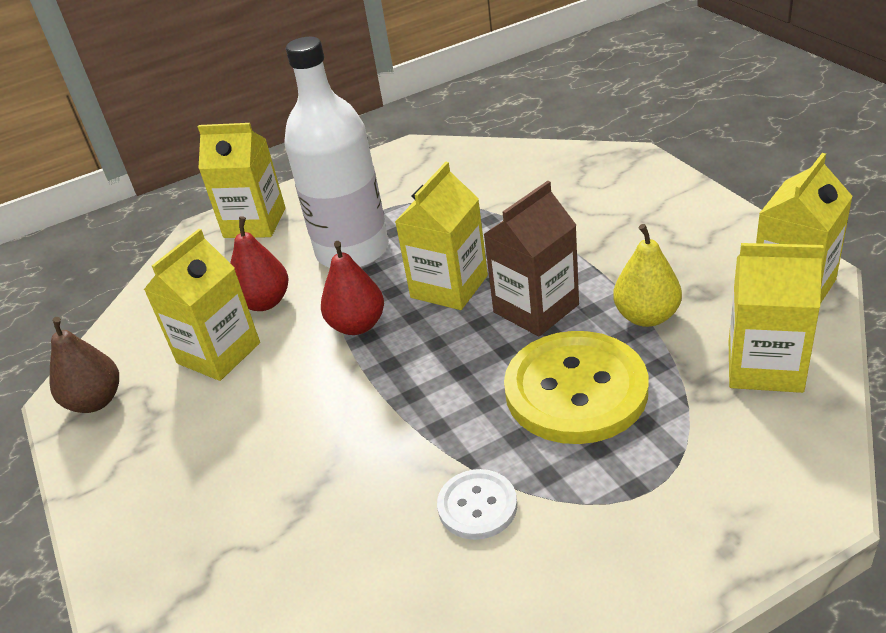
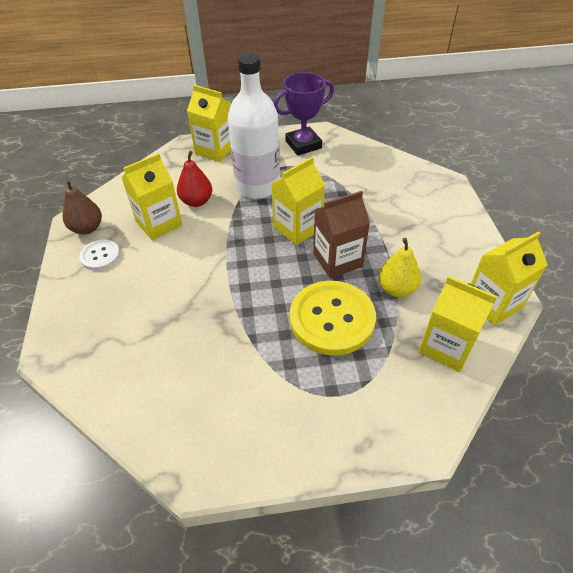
camera: 15 degrees right, 10 degrees up
(357, 325) = (237, 234): red pear -> none
(391, 174) = (303, 145): none -> purple trophy
(477, 506) = (243, 366): white button -> white button (100, 256)

